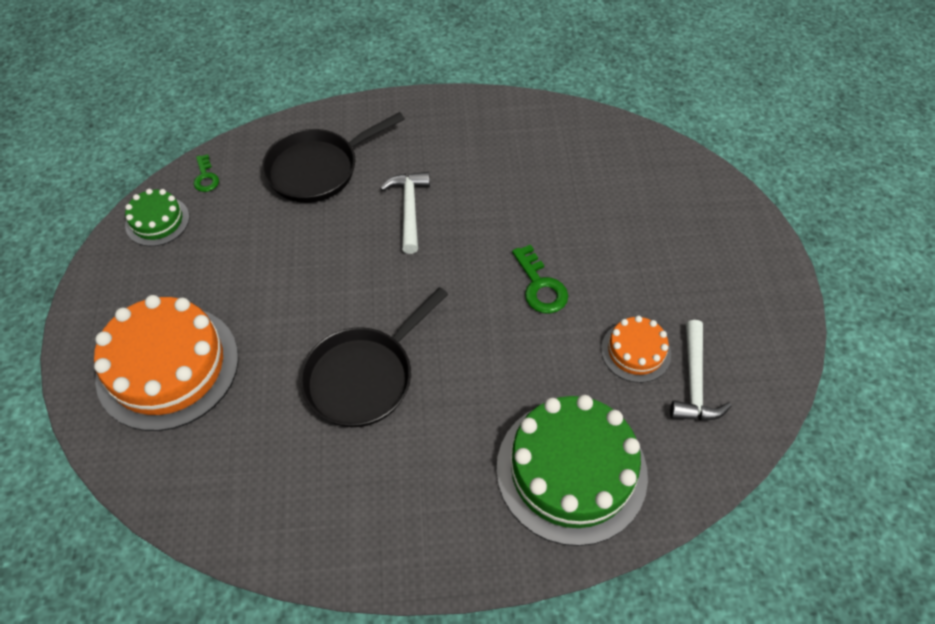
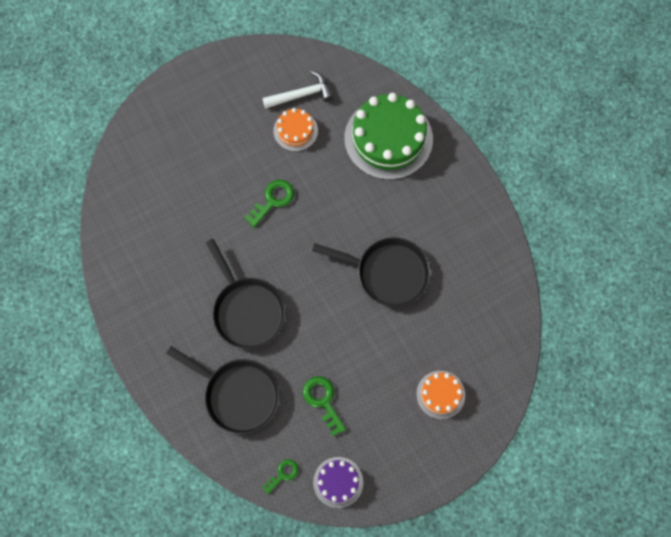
camera: 115 degrees left, 15 degrees up
(157, 221) = (338, 482): green cake -> purple cake
(168, 367) = (440, 394): orange cake -> orange cake, size x0.50
(254, 241) = (323, 401): none -> green key
(409, 209) = (247, 310): white hammer -> black pan

